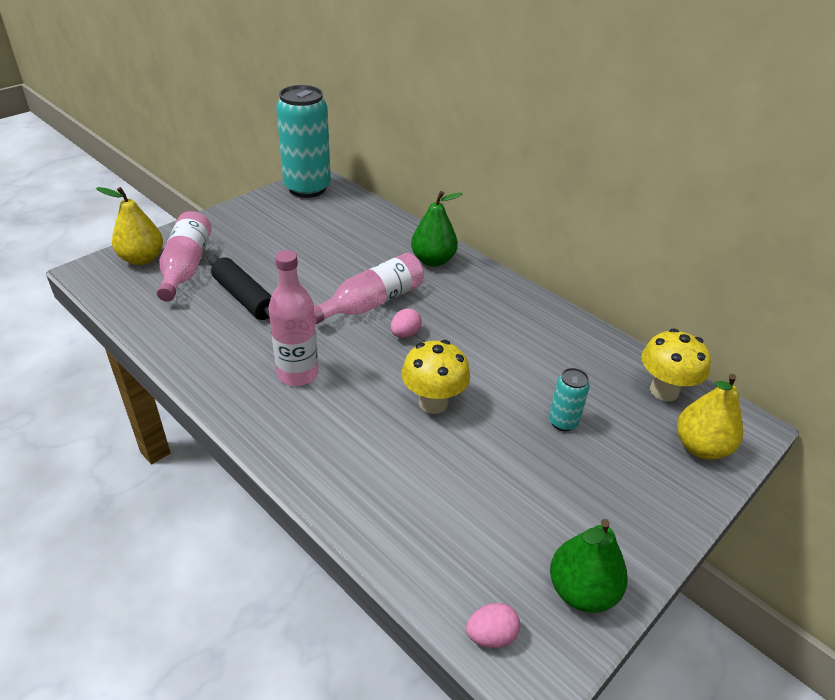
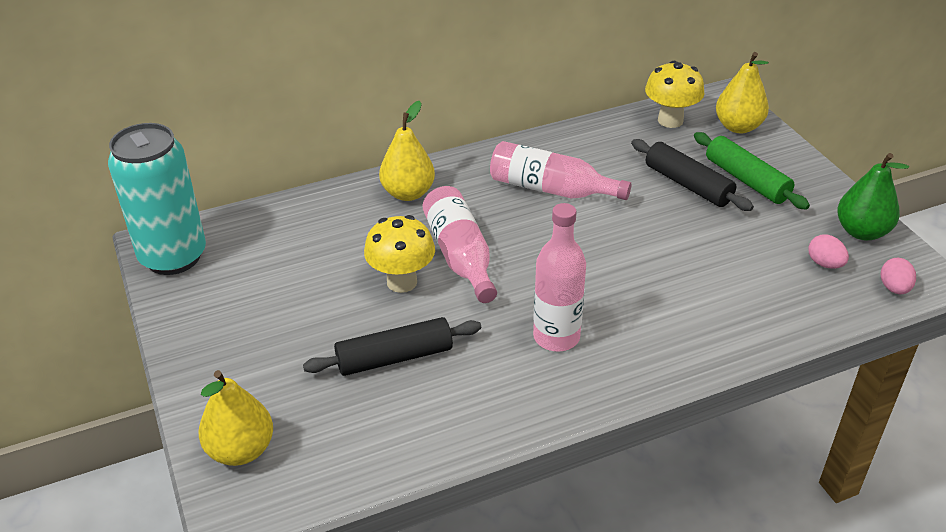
camera: 65 degrees left, 0 degrees up
(186, 267) = (291, 405): pink bottle -> pink bottle (551, 189)
(405, 334) = (527, 245): pink egg -> pink egg (825, 264)
(433, 260) = (408, 193): green pear -> yellow pear
(433, 403) = (637, 252): yellow mushroom -> yellow mushroom (402, 282)
(563, 422) = (688, 184): turquoise can -> black rolling pin
(605, 468) = (746, 180): none -> green rolling pin

